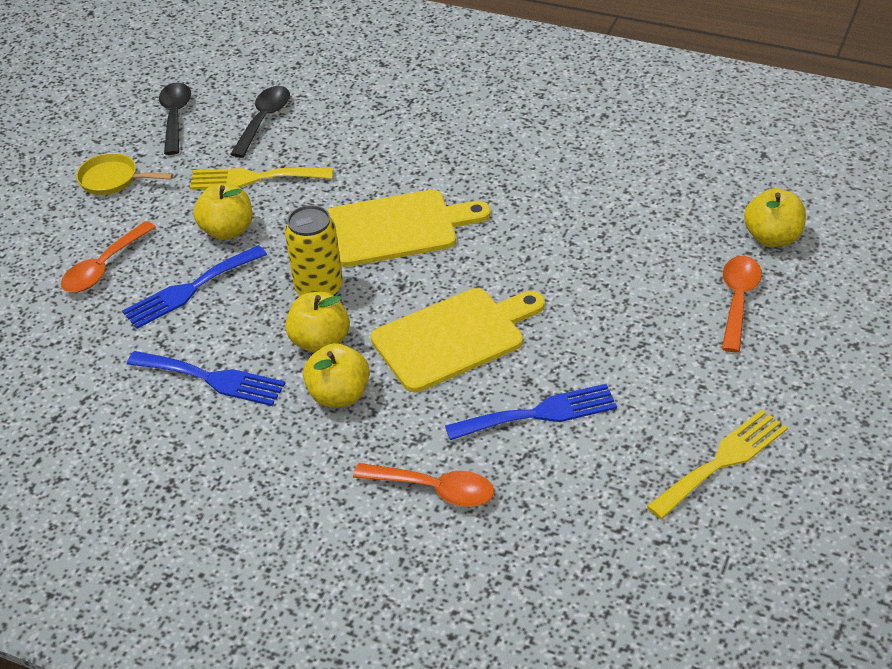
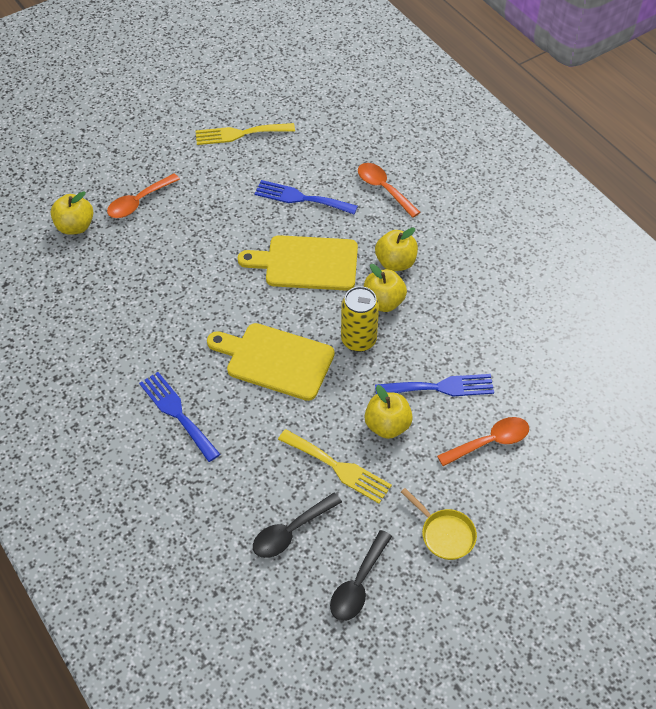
camera: 150 degrees left, 10 degrees up
(212, 379) = (461, 312): blue fork -> blue fork (177, 413)

